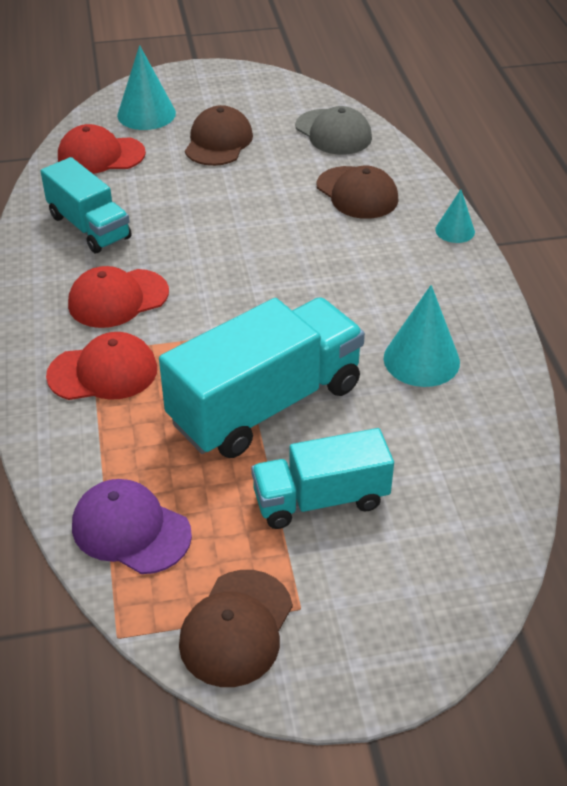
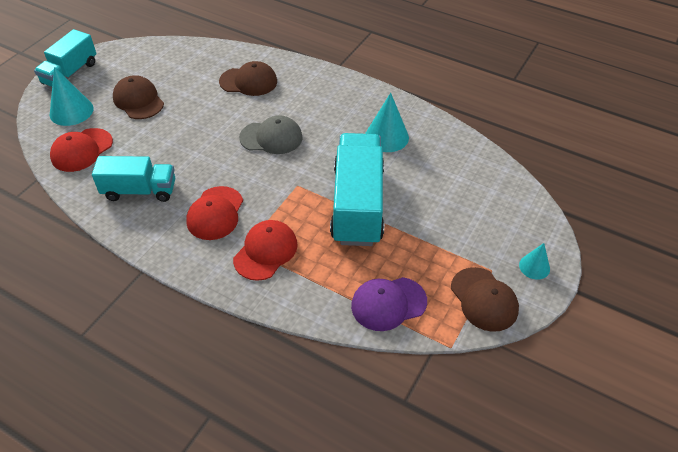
camera: 50 degrees left, 5 degrees up
(320, 499) = (436, 224): turquoise truck -> turquoise truck (70, 73)
(333, 132) = (191, 59): grey cap -> grey cap (271, 137)
(455, 230) = (316, 71): turquoise cone -> turquoise cone (534, 267)

